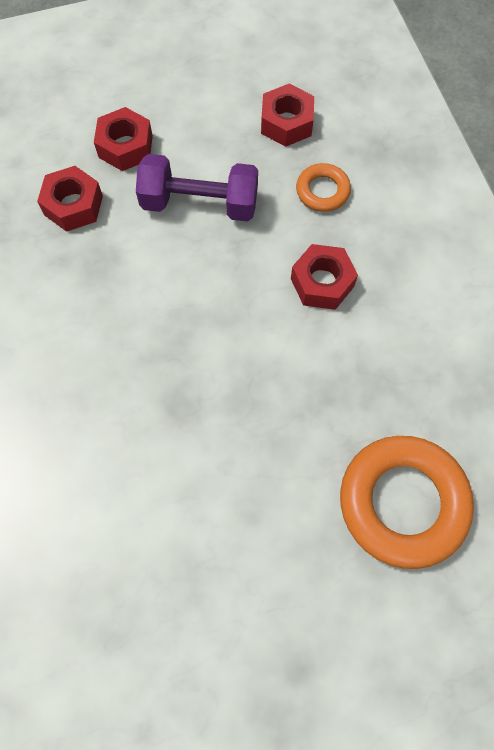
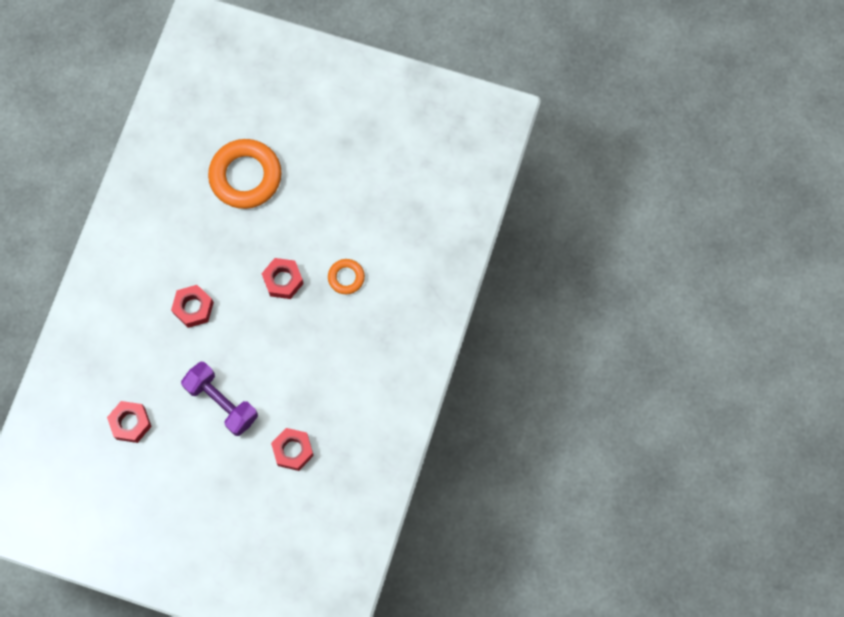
camera: 145 degrees left, 5 degrees up
(125, 146) = (236, 472): red nut -> red nut (283, 280)
(322, 191) = (148, 362): orange ring -> orange ring (346, 277)

